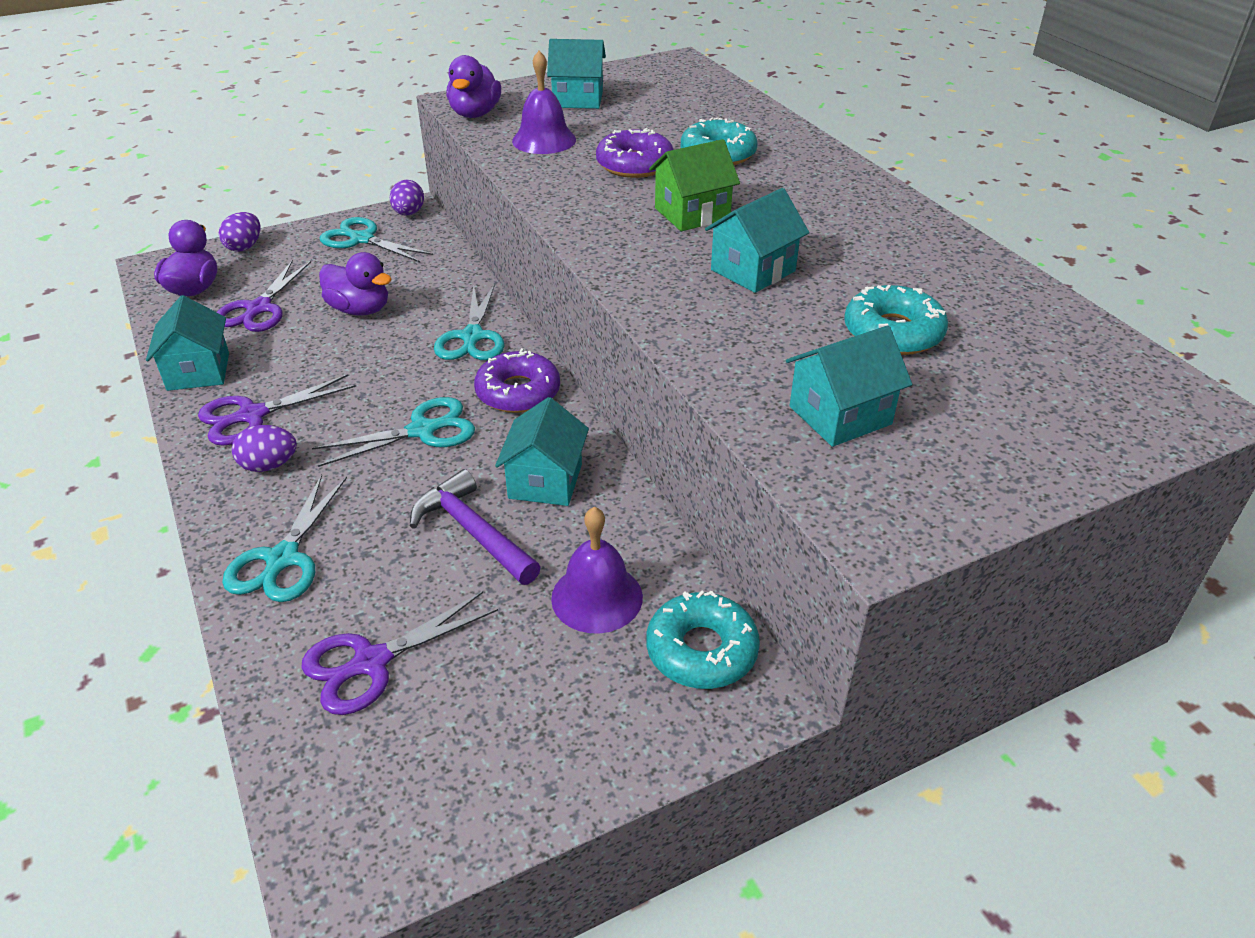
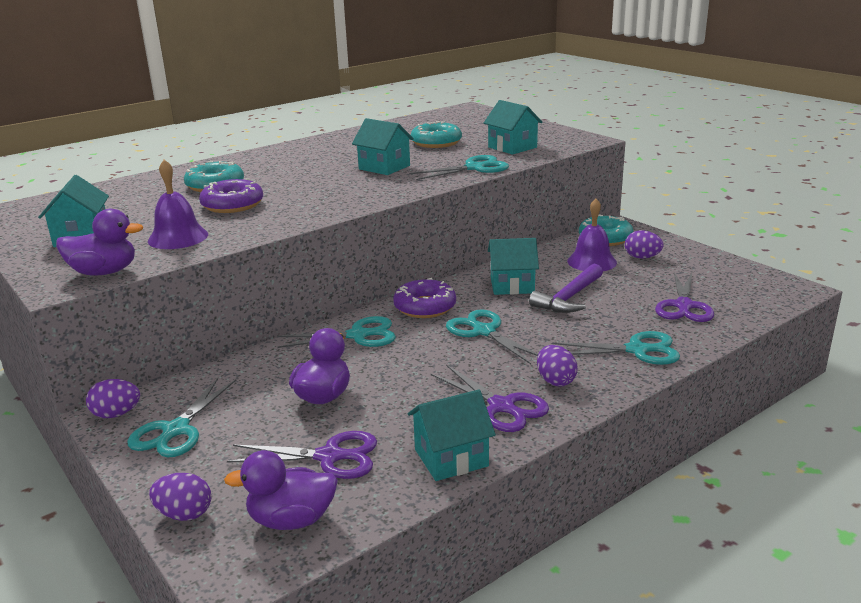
camera: 100 degrees left, 15 degrees down
(371, 663) = (684, 306): purple scissors -> purple scissors turned 60 degrees clockwise
(587, 677) = (642, 257): none -> purple egg
(692, 214) = (313, 184): green house -> none
(717, 352) = (475, 168): none -> turquoise scissors

